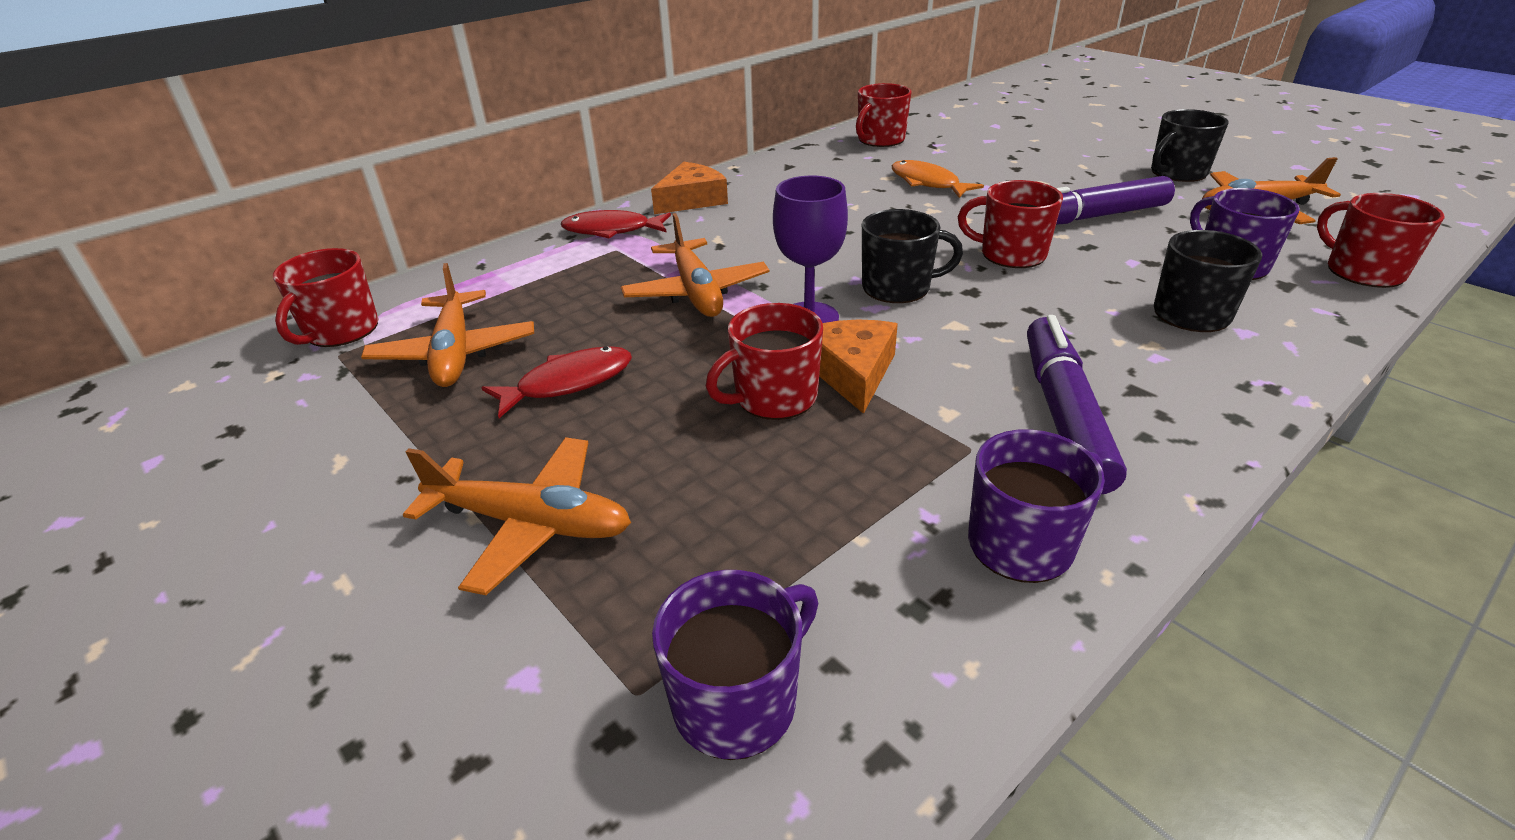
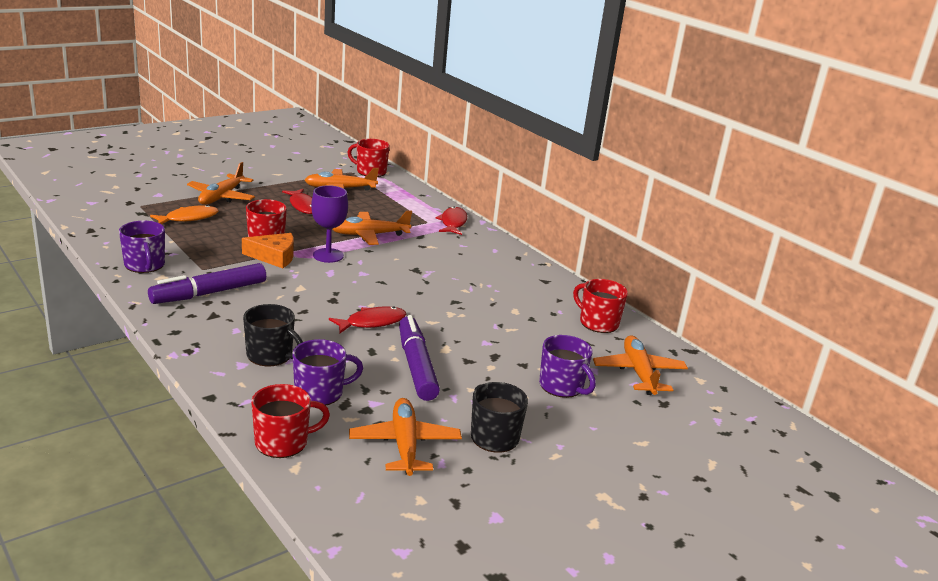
camera: 90 degrees right, 10 degrees down
(691, 200) = (491, 245): orange cheese -> none
(737, 701) = (125, 216): purple mug -> purple mug (562, 386)
(898, 288) = (347, 281): black mug -> none
(927, 183) = (499, 322): orange fish -> orange fish (188, 218)
(973, 124) = (639, 373): none -> orange plane
(1011, 254) = (372, 322): red mug -> red fish
(1064, 414) = (209, 293): purple marker -> purple marker turned 135 degrees clockwise

